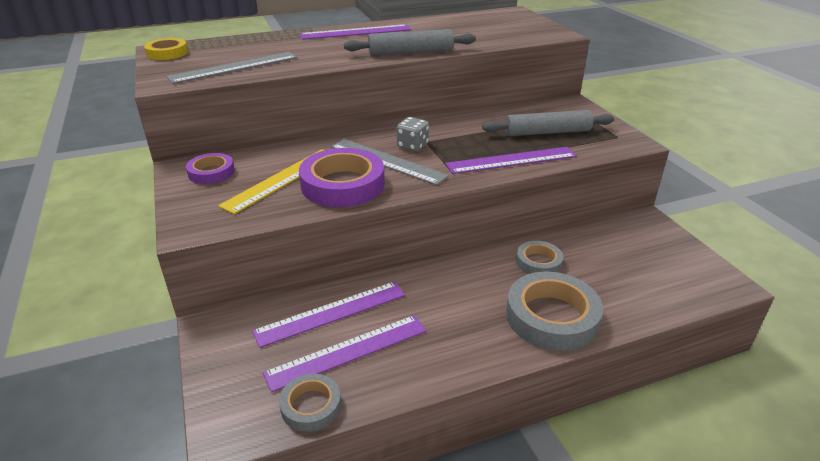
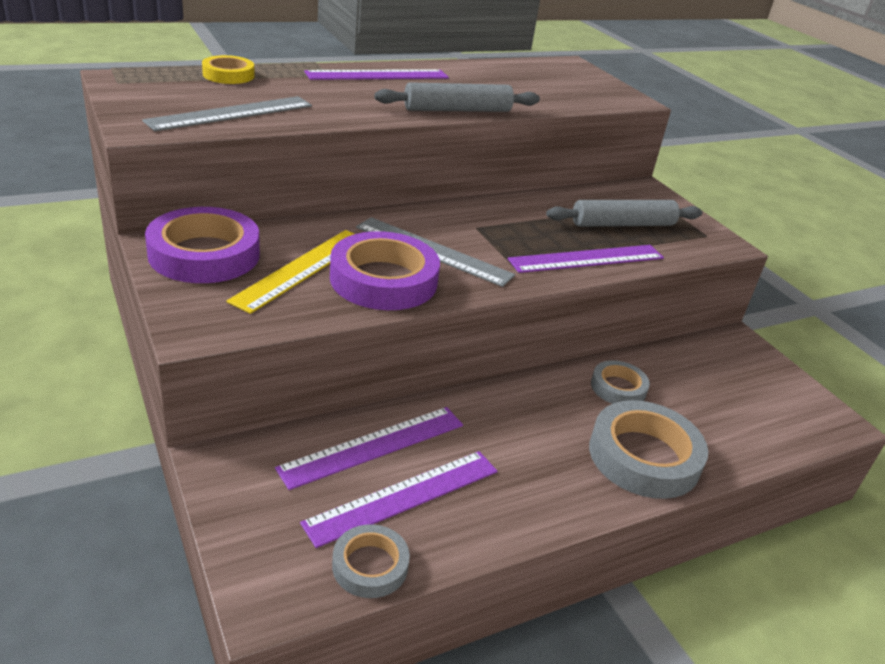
camera: 10 degrees left, 0 degrees up
(167, 53) = (130, 84): yellow tape -> yellow tape (228, 75)
(211, 172) = (204, 254): purple tape -> purple tape, size x1.80
(412, 146) = (461, 232): grey dice -> none

